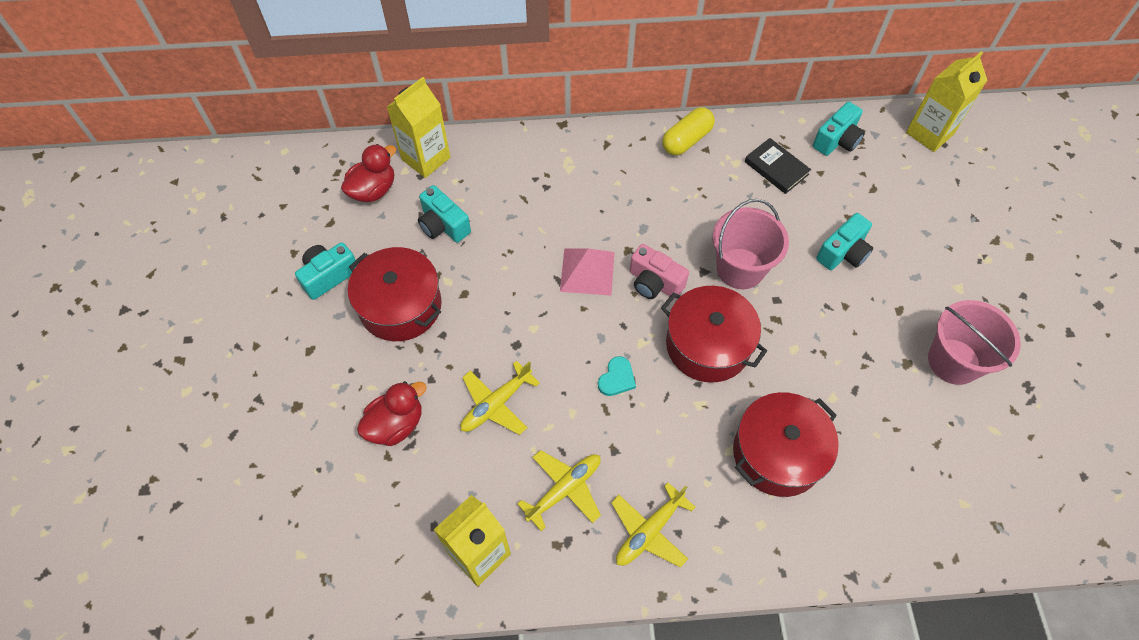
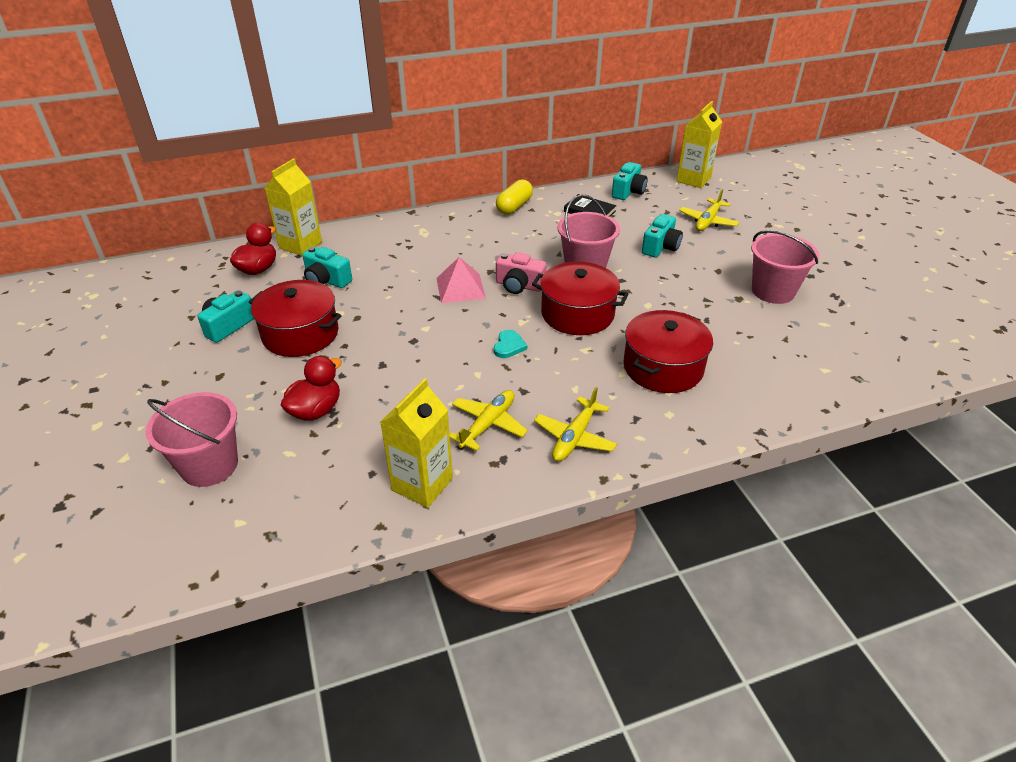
camera: 15 degrees left, 20 degrees down
(283, 474) = (209, 465): none -> pink bucket
(496, 404) = (407, 380): yellow plane -> yellow plane (707, 221)

